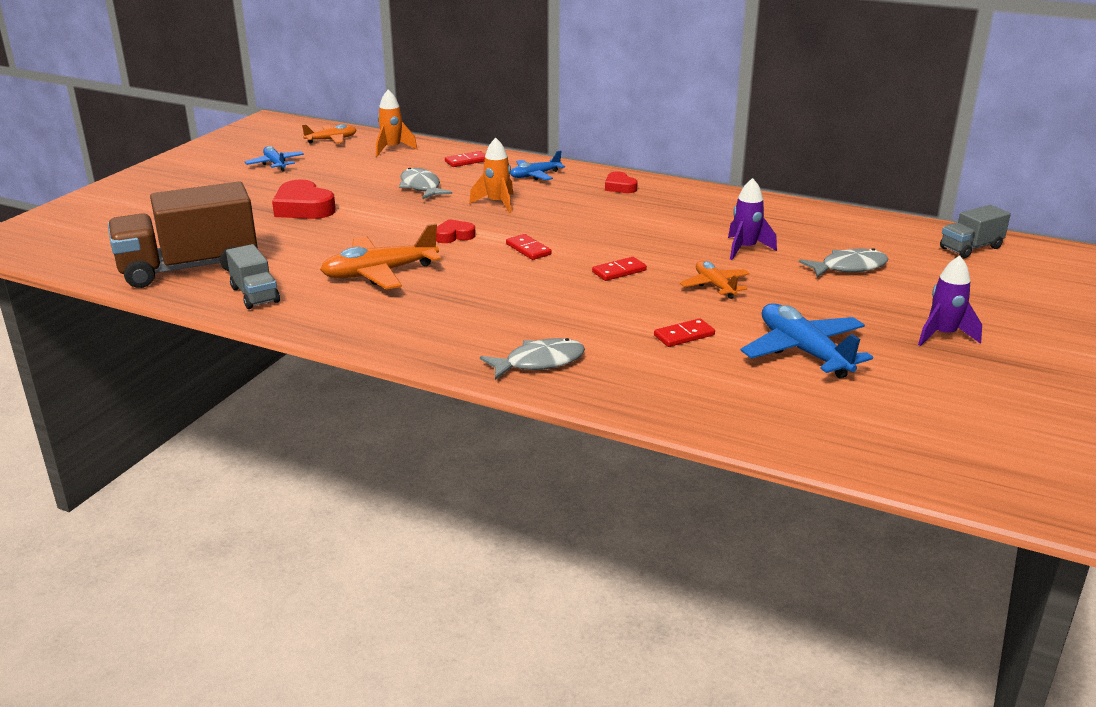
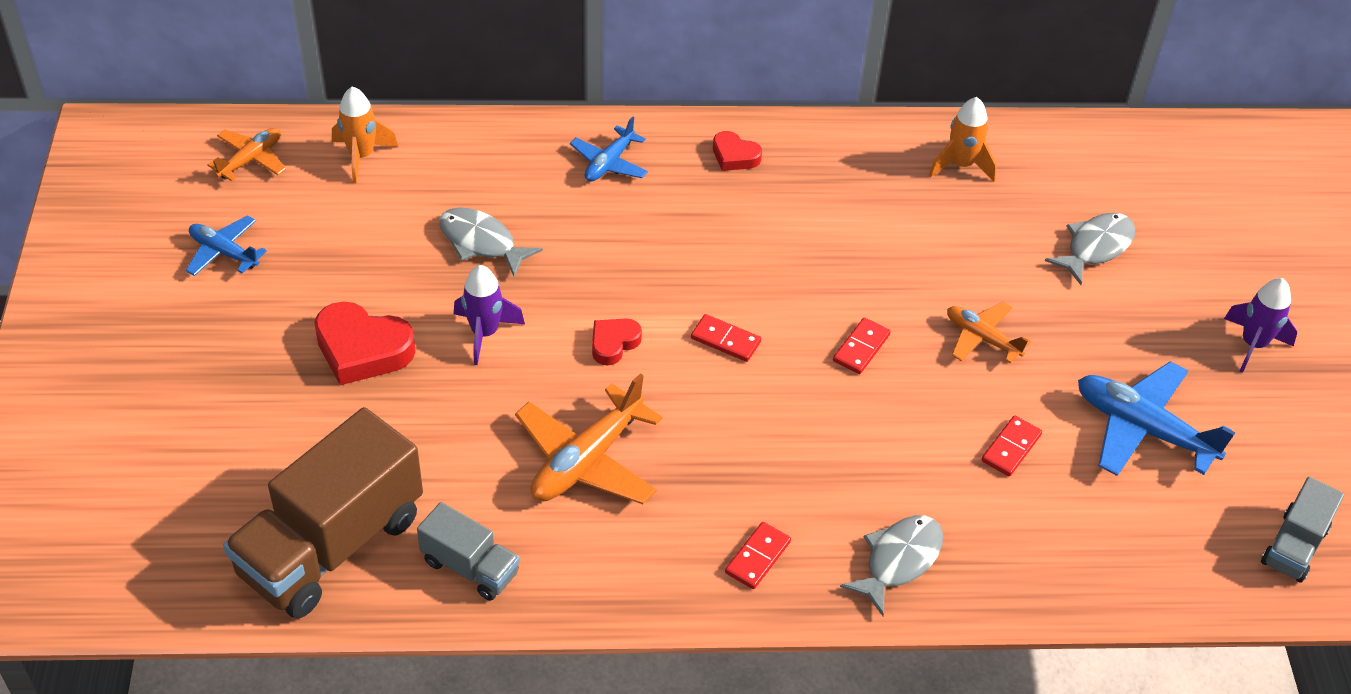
camera: 30 degrees left, 20 degrees up
(466, 161) = (491, 156): red domino -> red domino (757, 557)
(497, 203) = (610, 248): orange rocket -> orange rocket (961, 165)
(745, 249) = (967, 248): purple rocket -> purple rocket (485, 333)
(970, 248) = (1192, 161): grey truck -> grey truck (1294, 546)

